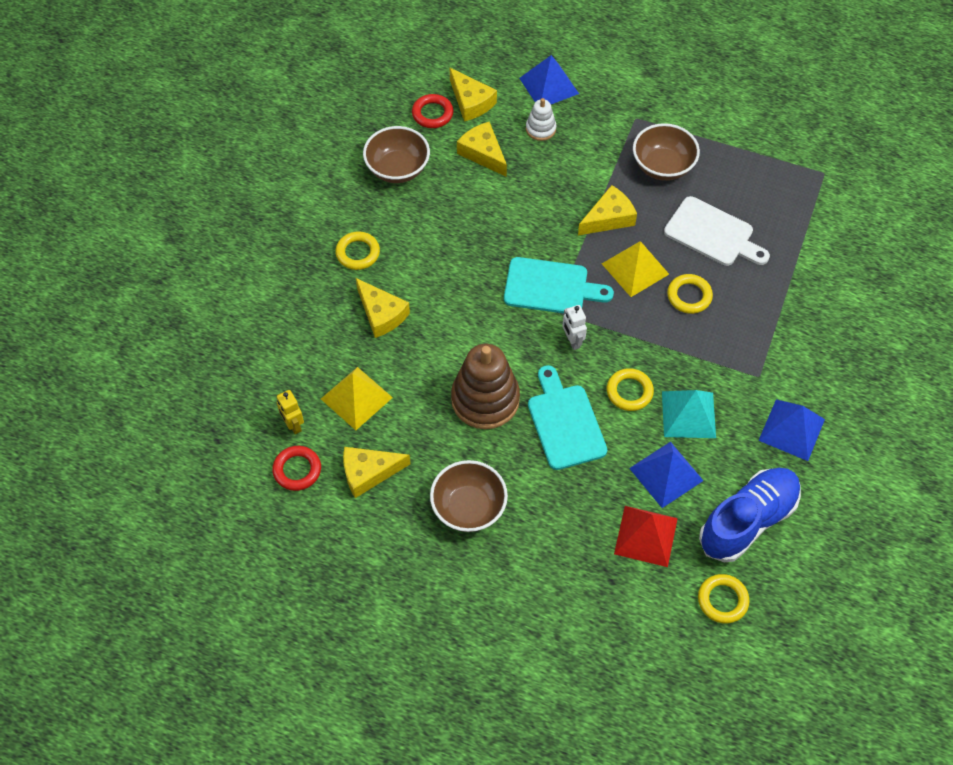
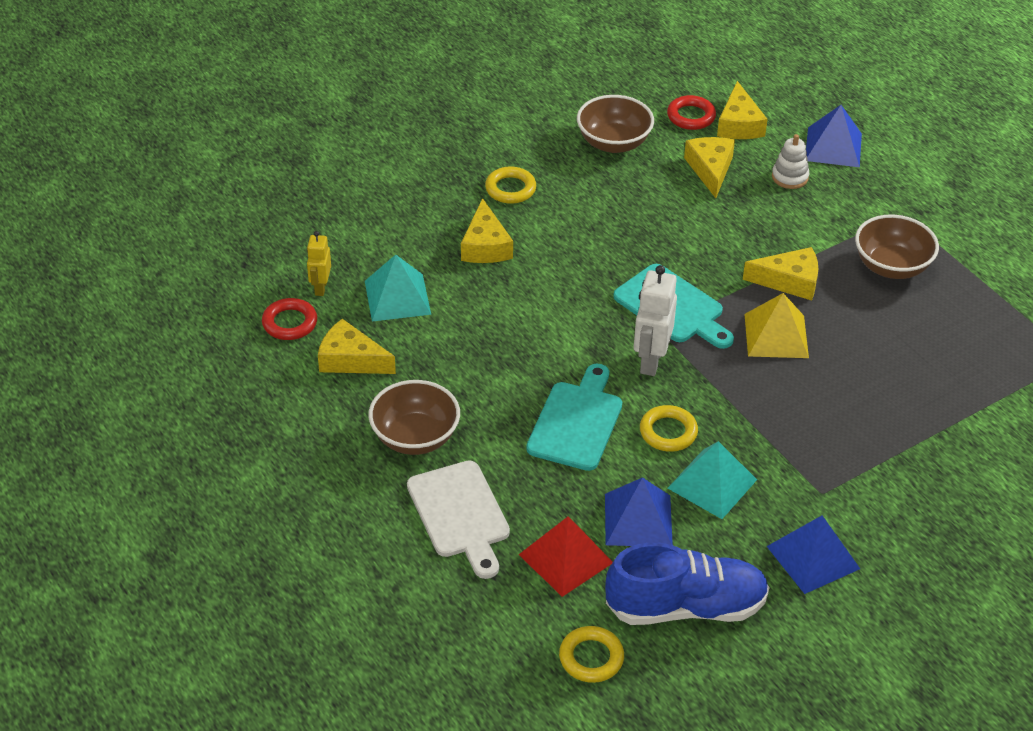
camera: 35 degrees right, 15 degrees down
(356, 398) = (397, 297): yellow pyramid -> turquoise pyramid
(485, 399) = (517, 362): brown stacking toy -> none
(572, 341) = (650, 361): white robot -> white robot, size x1.66
(689, 296) = (812, 387): yellow ring -> none
(712, 234) = (890, 348): white cutting board -> white cutting board (460, 514)

